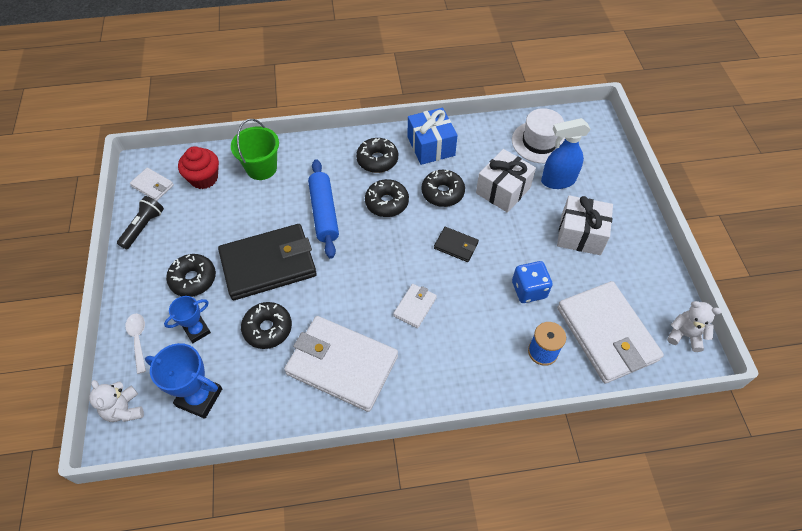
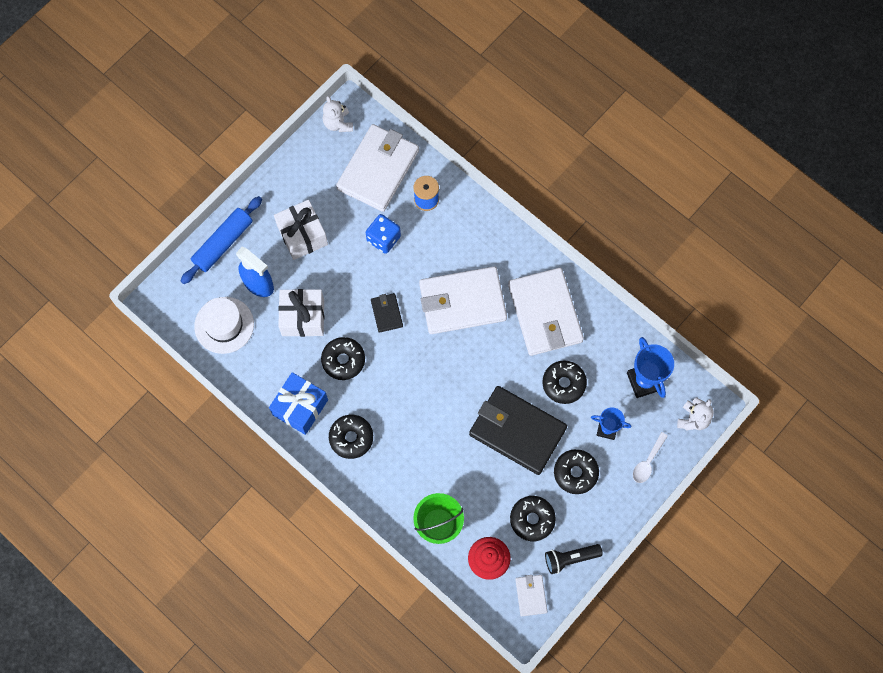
camera: 130 degrees left, 15 degrees up
(324, 213) = (439, 433): blue rolling pin -> blue rolling pin (223, 243)
(387, 203) = (389, 394): black donut -> black donut (532, 519)
(415, 306) = (462, 302): white wallet -> white wallet, size x2.22

